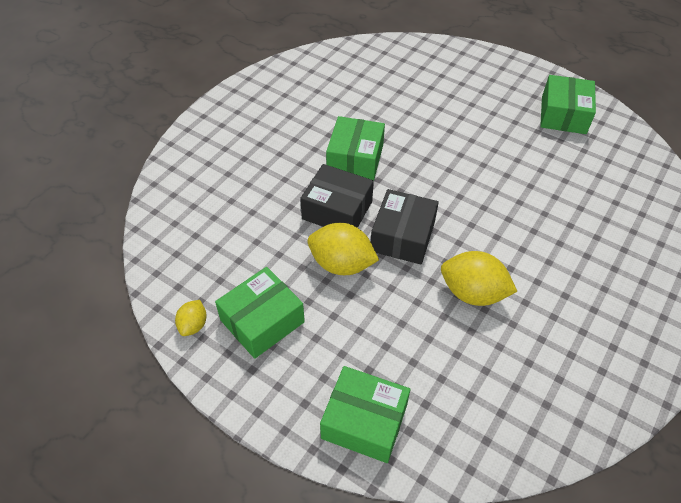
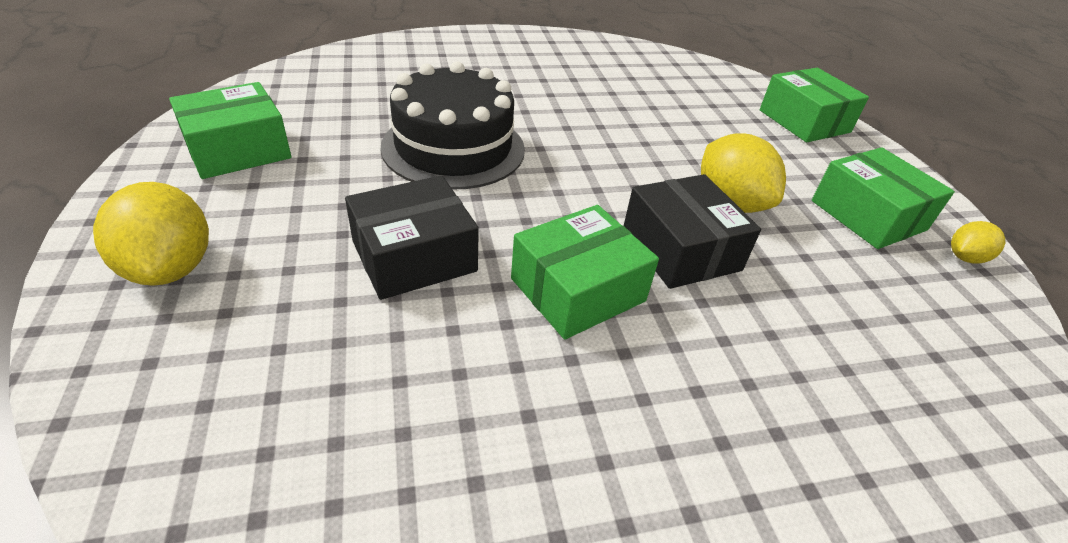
camera: 140 degrees left, 10 degrees down
(262, 321) = (868, 215): green box -> green box turned 60 degrees clockwise
(402, 236) = (629, 181): black box -> black box (414, 256)
(472, 293) = (618, 118): yellow lemon -> yellow lemon (170, 268)
(502, 187) = (453, 147): none -> black cake

